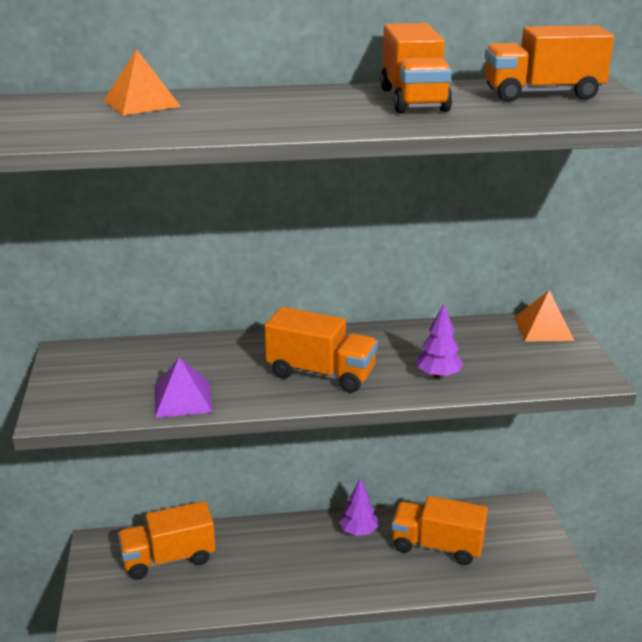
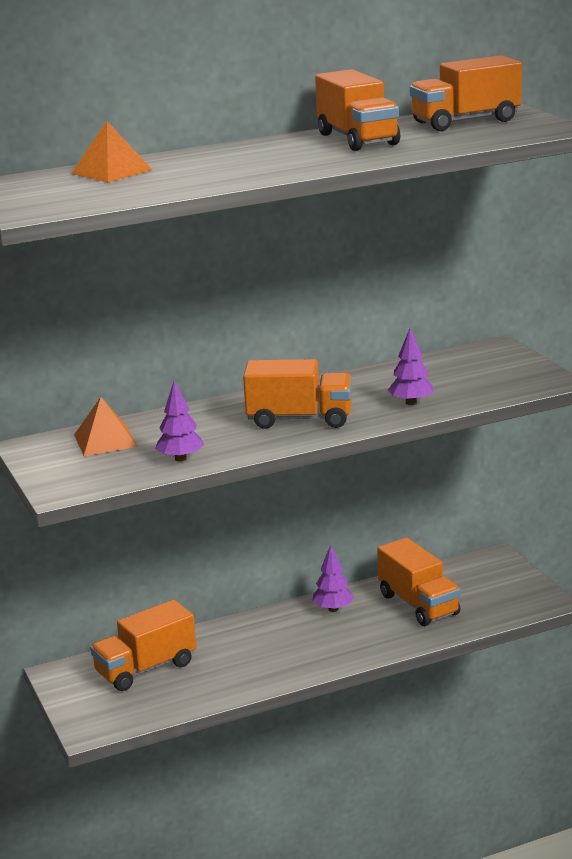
camera: 15 degrees left, 5 degrees down
(183, 399) = (180, 459): purple pyramid -> purple tree
(437, 546) = (418, 604): orange truck -> orange truck turned 120 degrees counterclockwise
(543, 328) = (489, 353): orange pyramid -> orange pyramid (105, 440)

